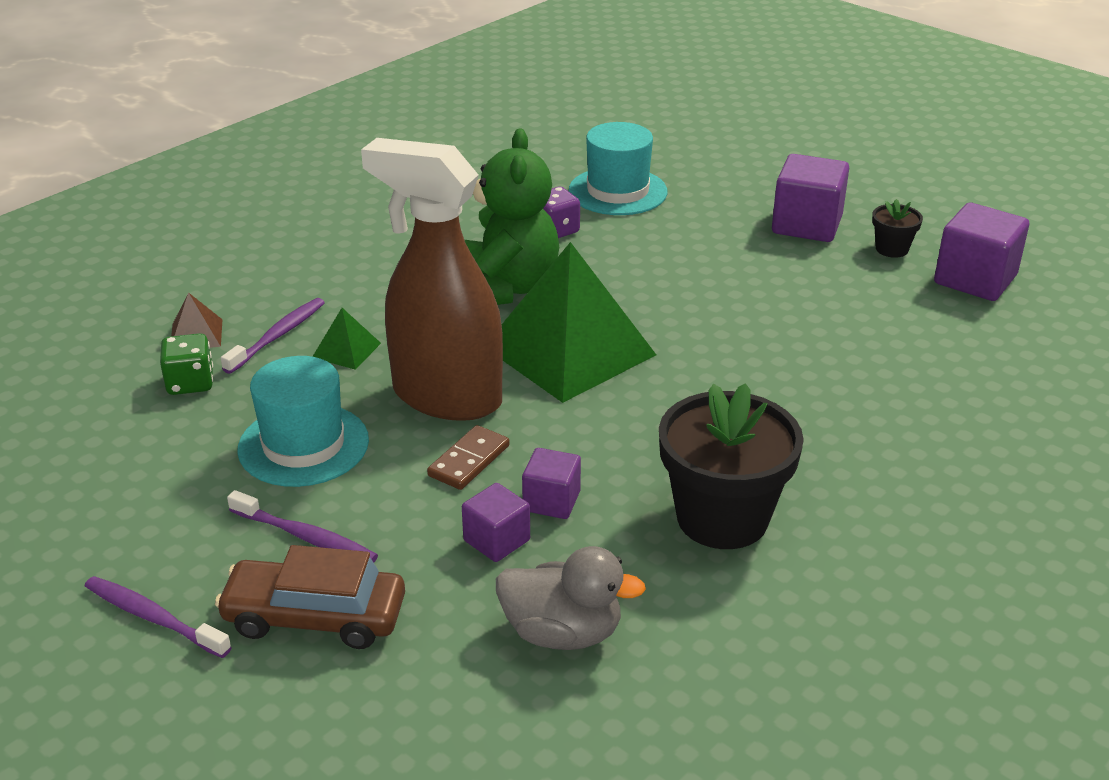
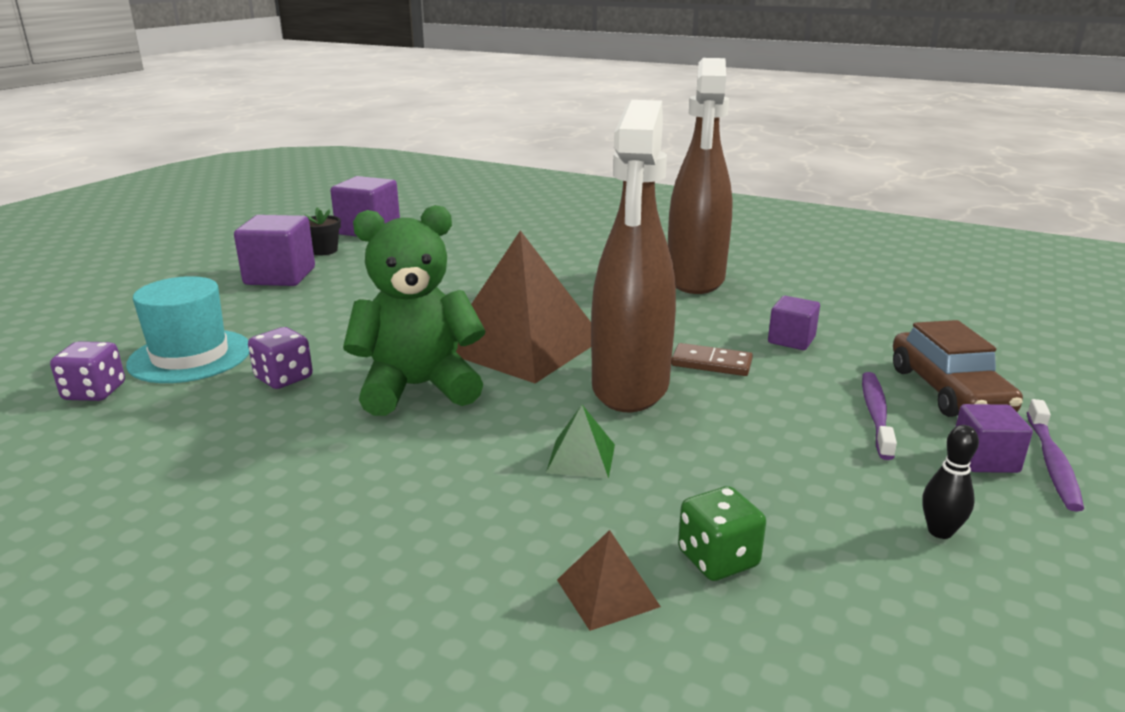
camera: 105 degrees left, 10 degrees down
(133, 496) = (940, 531): none -> black bowling pin
(277, 336) = (576, 516): purple toothbrush -> none
(303, 445) = (761, 445): turquoise hat -> none
(551, 501) = (730, 328): purple cube -> purple cube (984, 459)
(562, 633) = (850, 310): grey duck -> none
(569, 162) = (94, 392): none -> purple dice
(569, 350) = (522, 345): green pyramid -> brown pyramid
(722, 518) = (695, 280): black flower pot -> brown spray bottle

